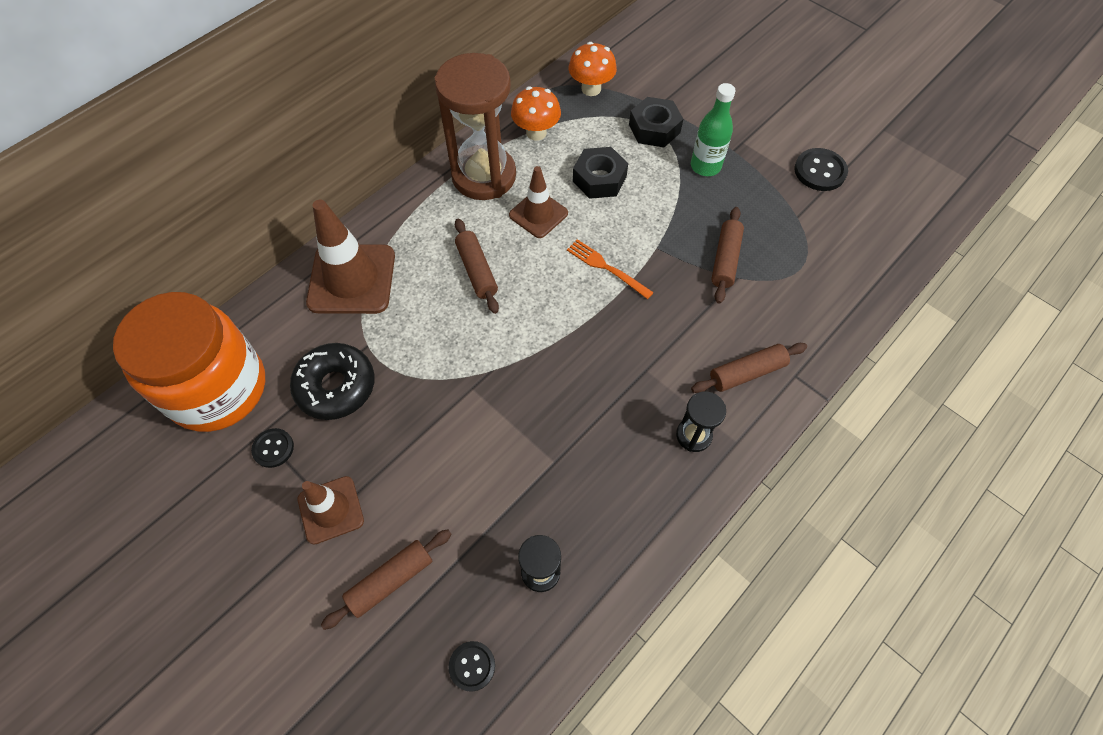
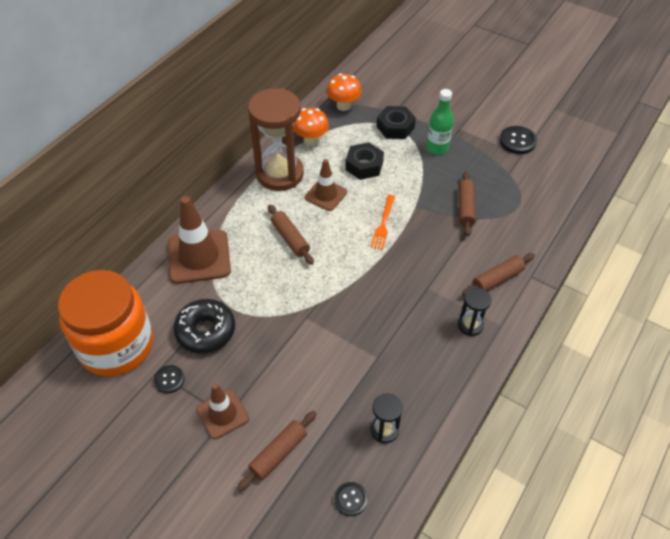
camera: 10 degrees left, 10 degrees down
(606, 268) = (383, 224): orange fork -> orange fork turned 105 degrees counterclockwise

